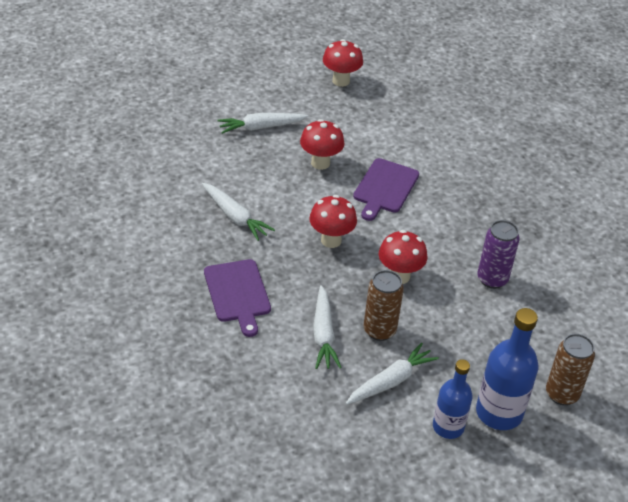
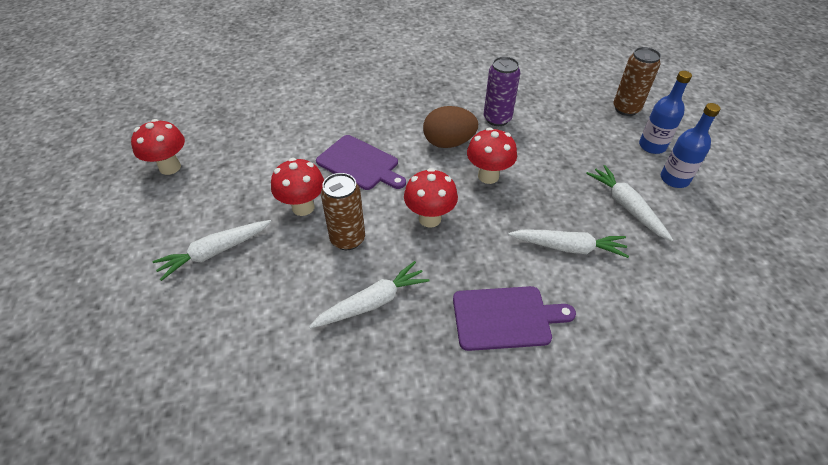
camera: 75 degrees left, 5 degrees up
(261, 127) = (215, 252): white carrot -> white carrot turned 60 degrees clockwise
(379, 330) = (561, 203): brown can -> brown can (347, 239)
(437, 244) = (448, 143): none -> brown egg
(499, 413) = (652, 146): blue bottle -> blue bottle, size x0.66

